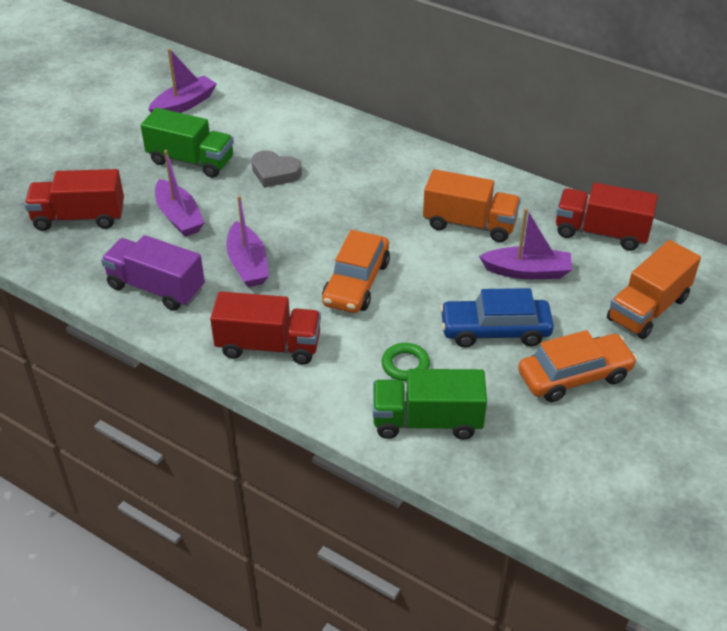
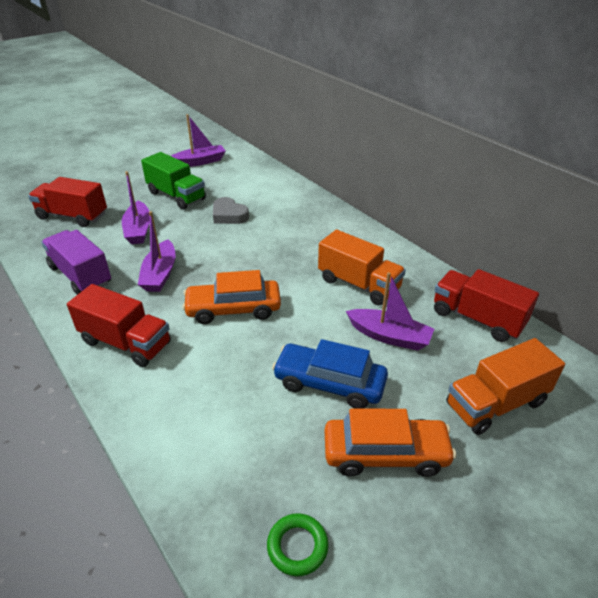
camera: 20 degrees right, 5 degrees down
(356, 283) = (233, 309): orange car -> orange car turned 45 degrees clockwise
(405, 365) = (227, 393): green ring -> green ring (297, 546)
(427, 421) = (211, 457): green truck -> none

